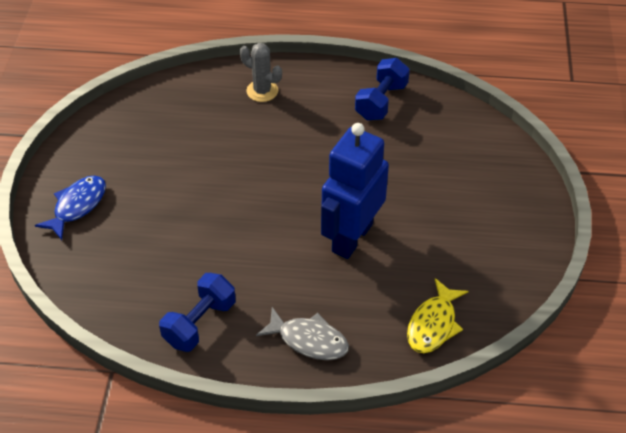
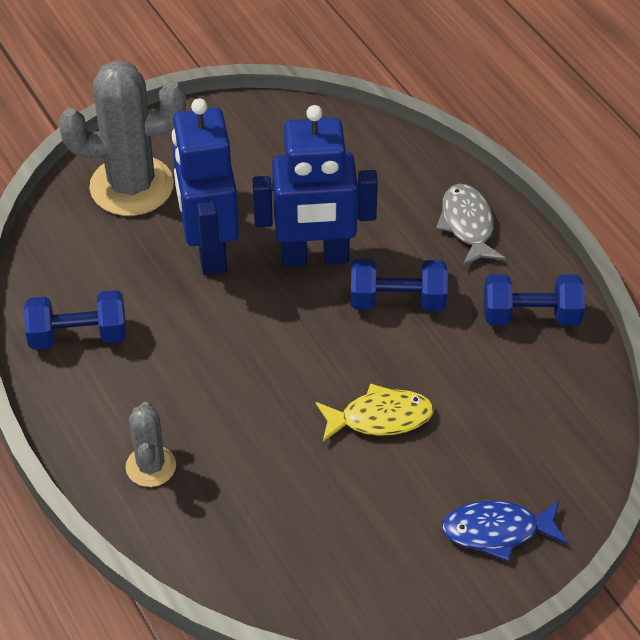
camera: 125 degrees left, 0 degrees up
(277, 259) = (397, 301): none -> blue dumbbell
(402, 188) = (209, 250): none -> blue robot
(433, 324) = (365, 149): yellow fish -> yellow fish (380, 418)
(492, 178) = (131, 186): none -> grey cactus

